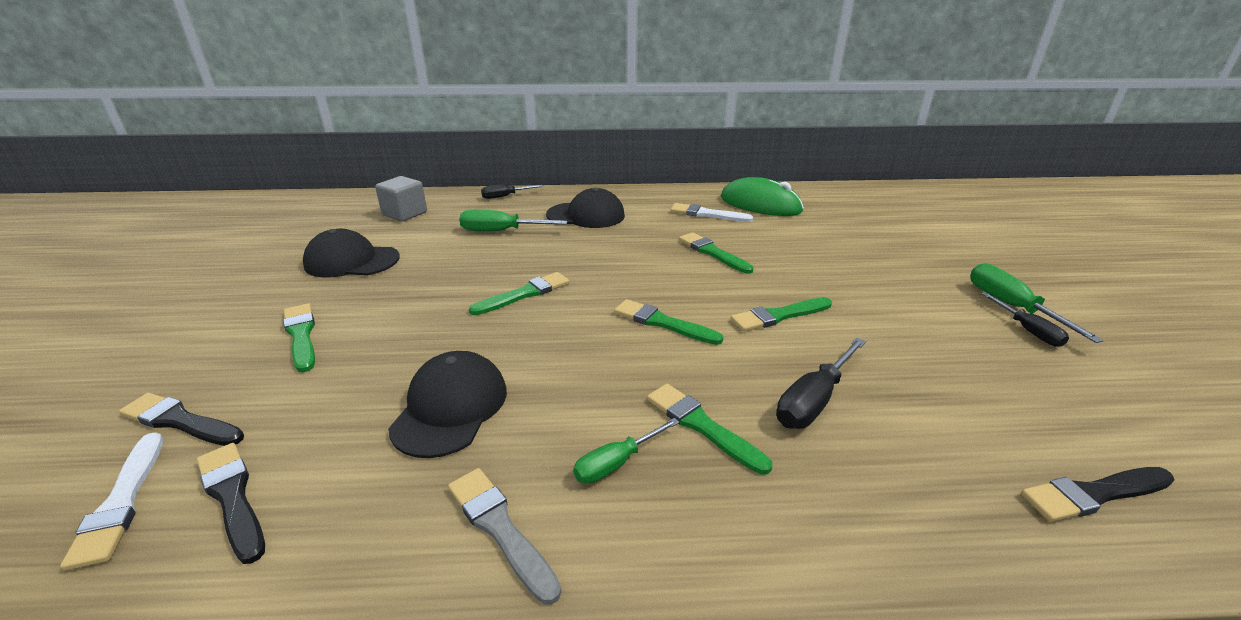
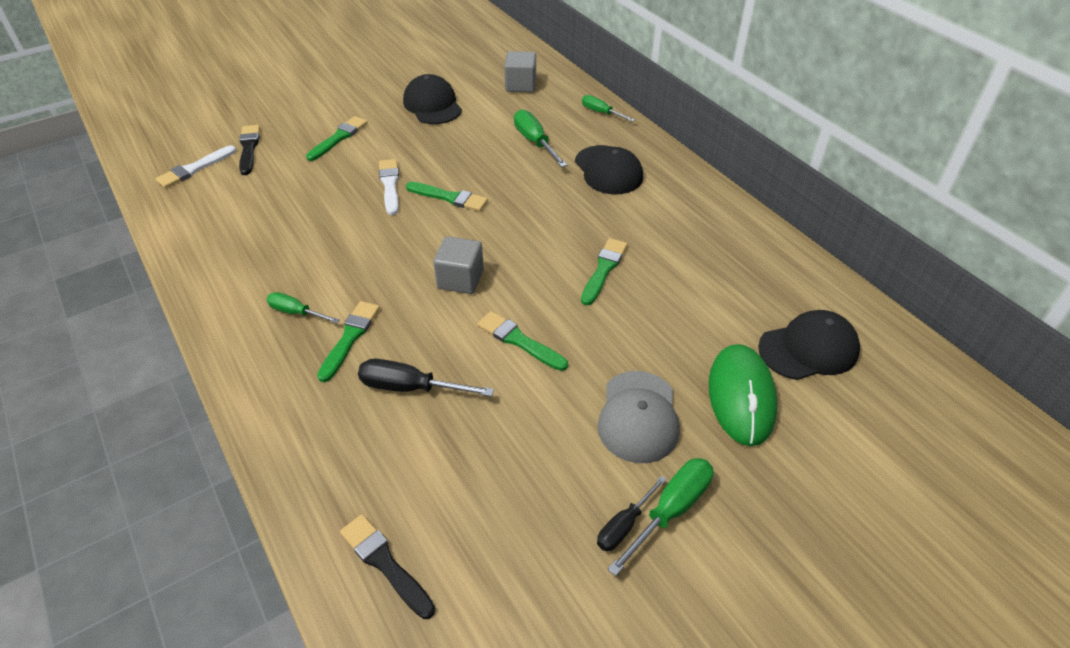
camera: 60 degrees right, 15 degrees up
(232, 497) = (211, 196): black brush -> none
(450, 408) = (308, 228): black cap -> black cap (808, 349)
(500, 528) = (229, 289): grey brush -> none
(505, 196) = (601, 112): black screwdriver -> green screwdriver
(662, 323) = (460, 279): green brush -> grey cube
(707, 214) = (687, 240): white brush -> white brush (390, 185)
(760, 204) = (755, 269): green mouse -> green mouse (741, 397)
(902, 289) = (638, 416): none -> grey cap

